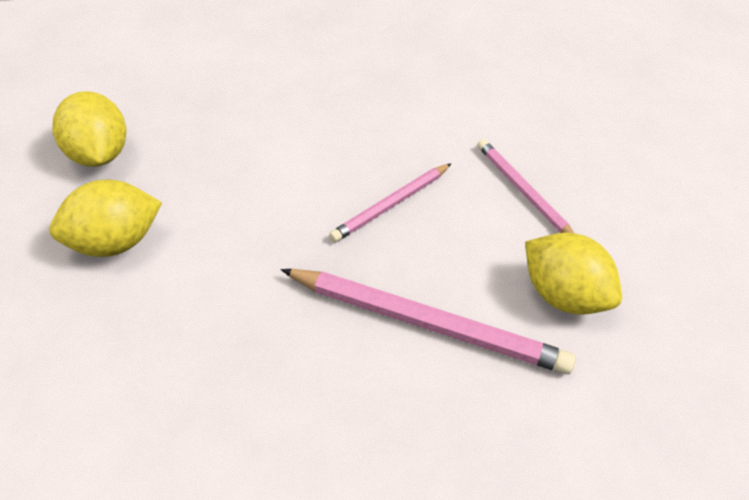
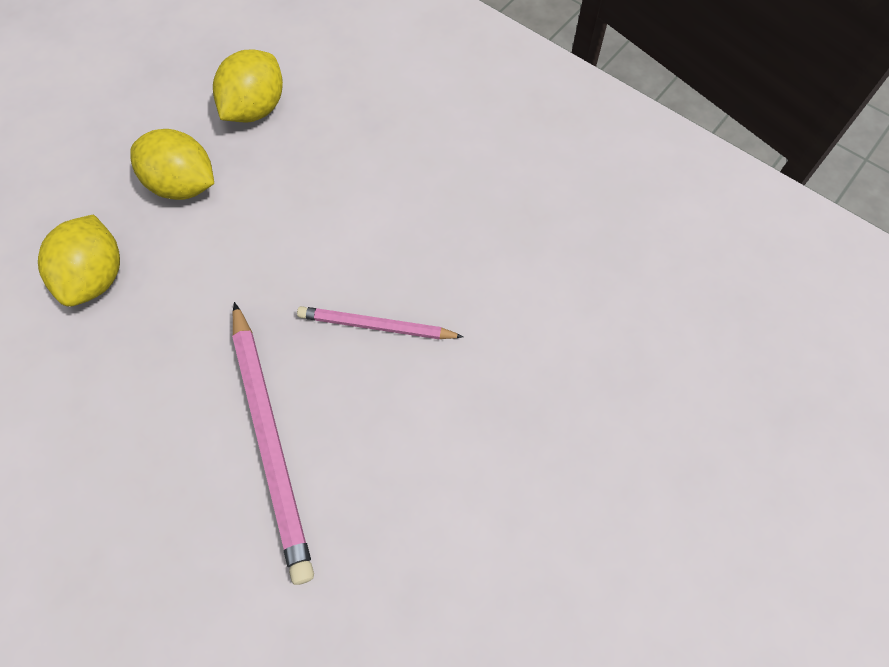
camera: 55 degrees right, 15 degrees up
(524, 192) = (488, 417): pink pencil -> none
(563, 295) = (387, 527): yellow lemon -> yellow lemon (96, 277)

